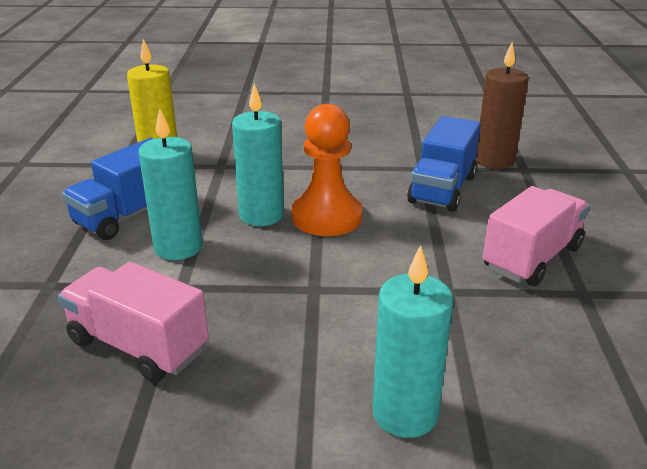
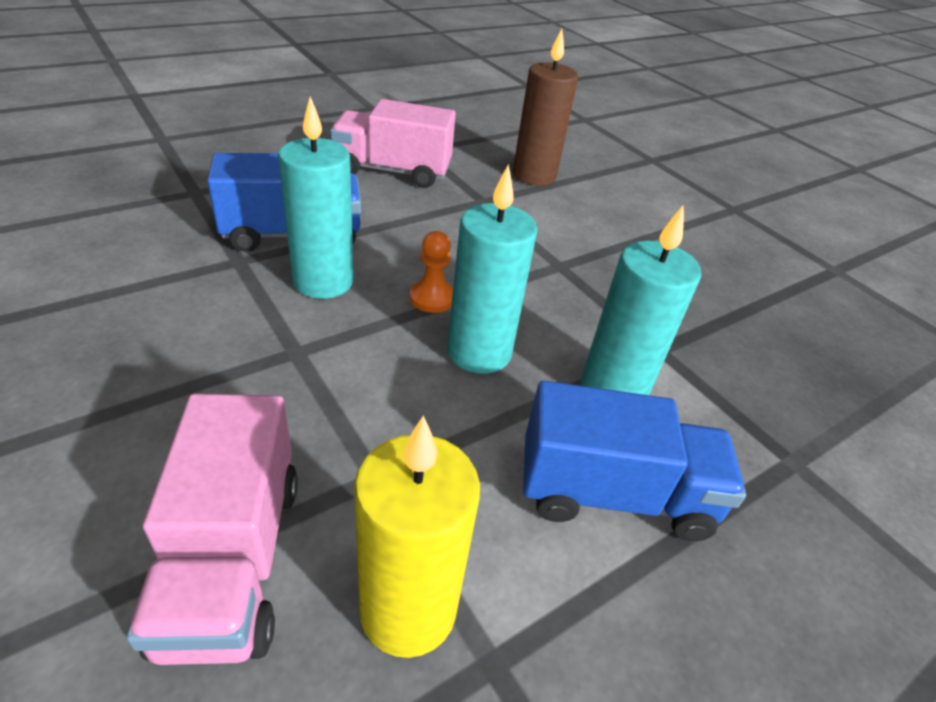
camera: 130 degrees left, 10 degrees up
(138, 345) = (745, 332): pink truck -> pink truck (232, 559)
(327, 217) = (432, 298): orange pawn -> orange pawn, size x0.48
(405, 413) = (624, 194): turquoise candle -> turquoise candle (323, 281)
(494, 160) = (181, 212): brown candle -> brown candle (534, 176)

